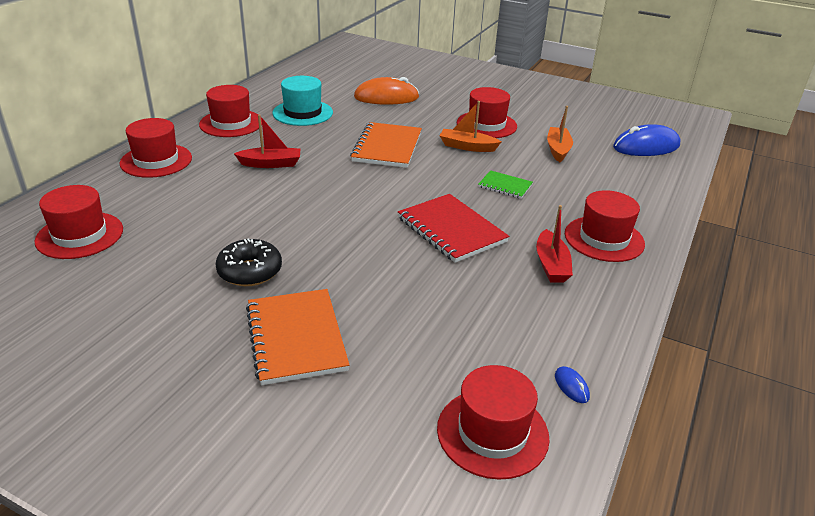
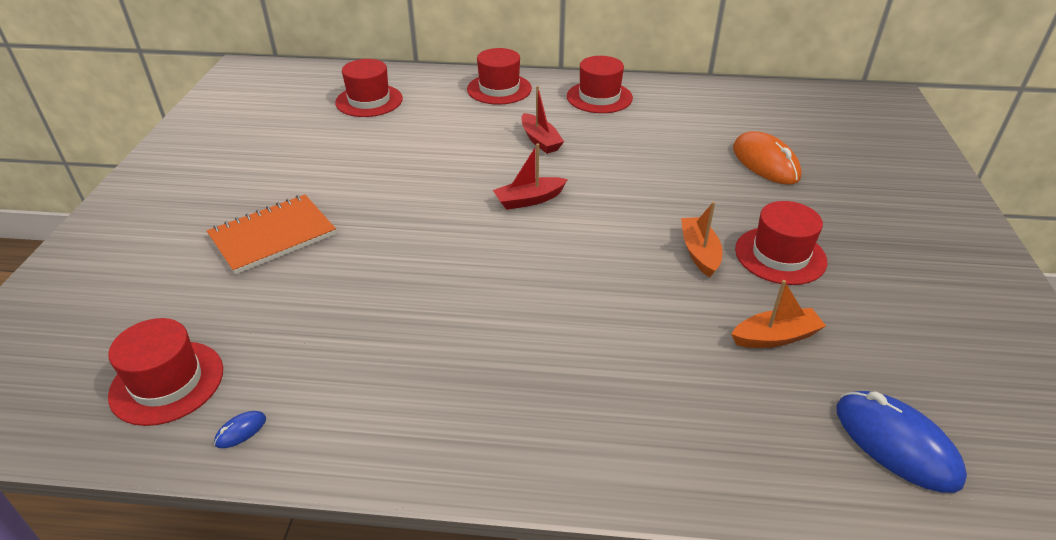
camera: 70 degrees right, 5 degrees up
(250, 271) = (356, 186): black donut -> none
(302, 113) = (663, 125): turquoise hat -> none
(387, 147) = (639, 195): orange notebook -> none
(451, 230) = (491, 283): red notebook -> none
(505, 186) = (623, 305): green notebook -> none
(551, 265) = (462, 379): red boat -> red boat (529, 200)
(604, 239) = (553, 422): red hat -> none

